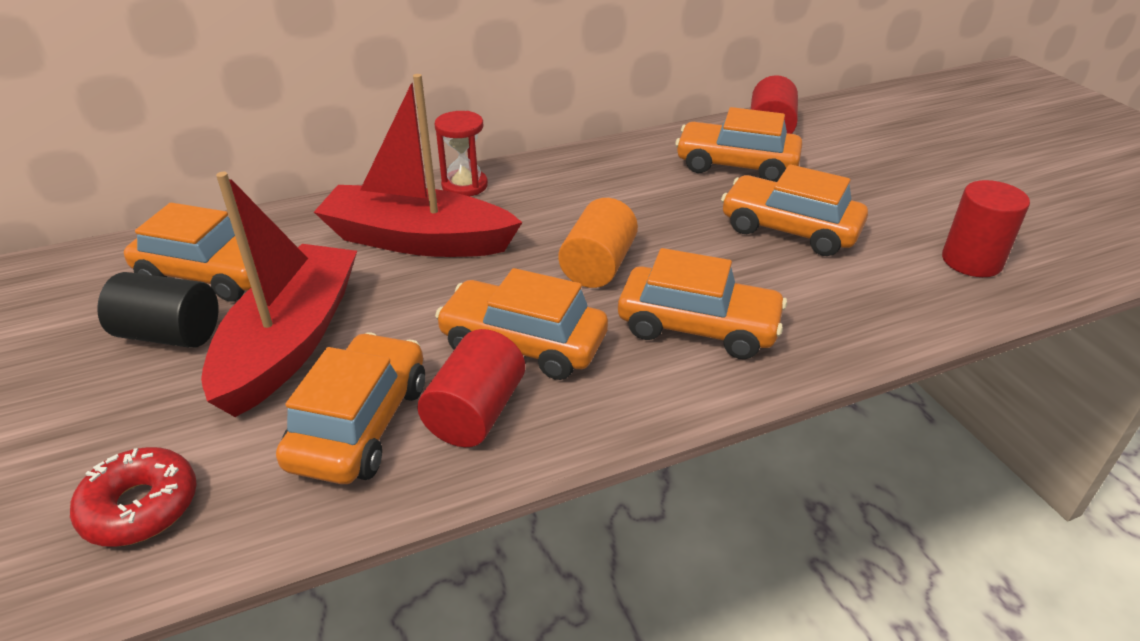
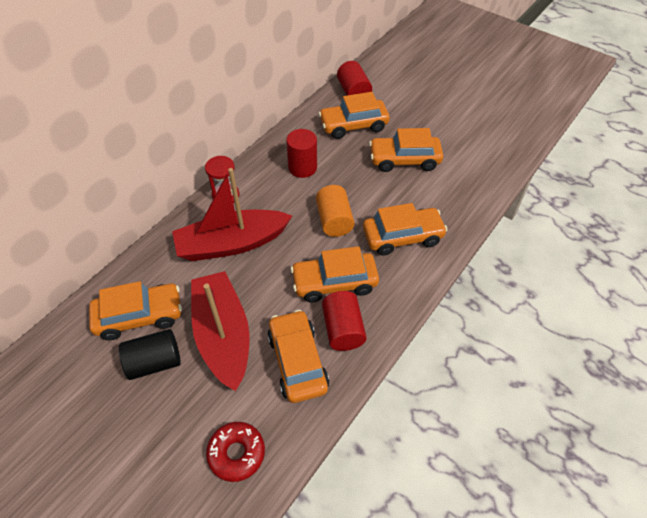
camera: 30 degrees left, 15 degrees up
(971, 261) = (488, 148): red cylinder -> red cylinder (302, 167)

